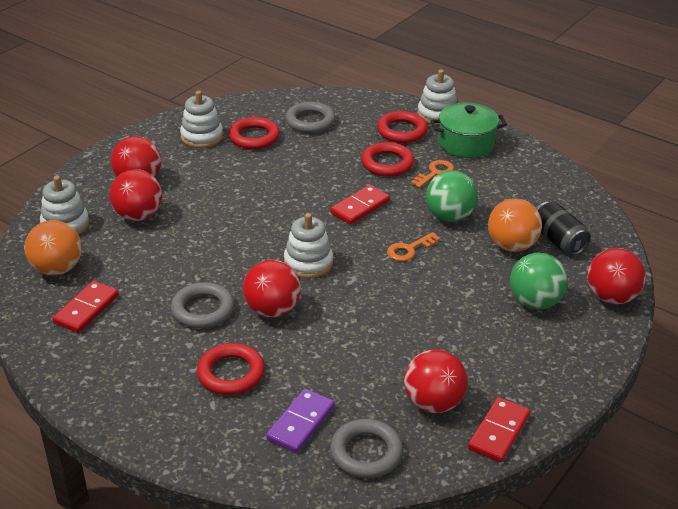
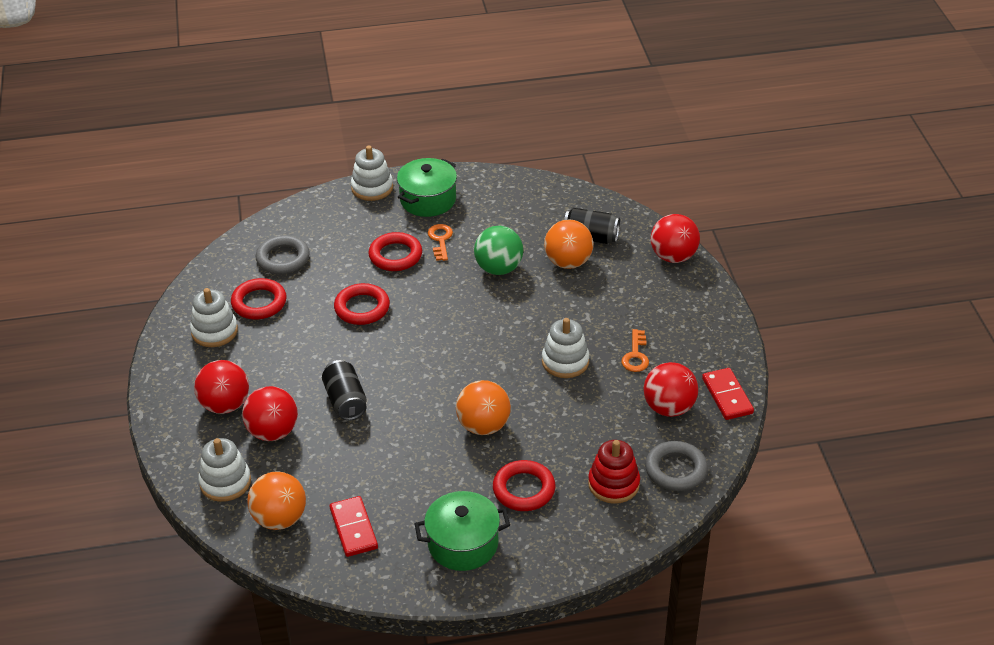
camera: 45 degrees left, 5 degrees up
(133, 375) = (463, 544): none -> green pot
(203, 310) = (437, 463): grey ring -> none
(210, 229) = (345, 401): none -> black can
(272, 310) = (483, 426): red ball -> orange ball
(301, 423) = (613, 484): purple domino -> red stacking toy
(308, 263) = (455, 374): white stacking toy -> white stacking toy (565, 361)
(360, 207) = (428, 305): red domino -> none
(402, 131) = (366, 220): red ring -> red ring (362, 308)
(409, 249) = (508, 313): orange key -> orange key (636, 355)
(535, 302) = (635, 294): green ball -> none

